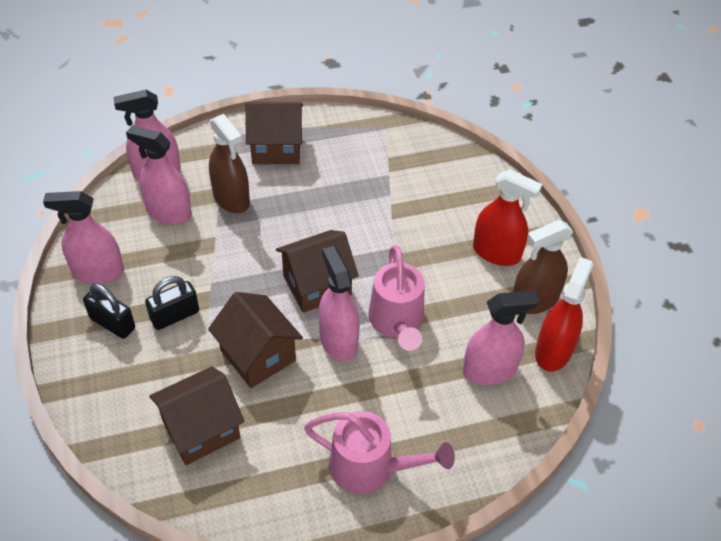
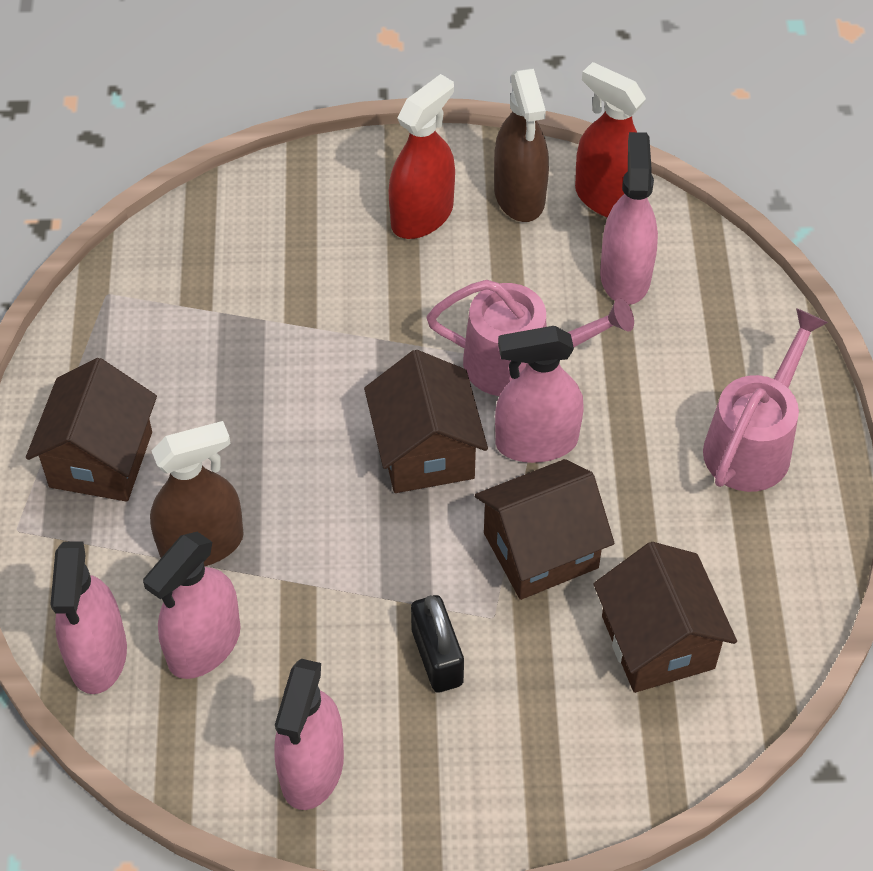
camera: 75 degrees left, 5 degrees up
(112, 323) = (431, 752): black padlock -> none

